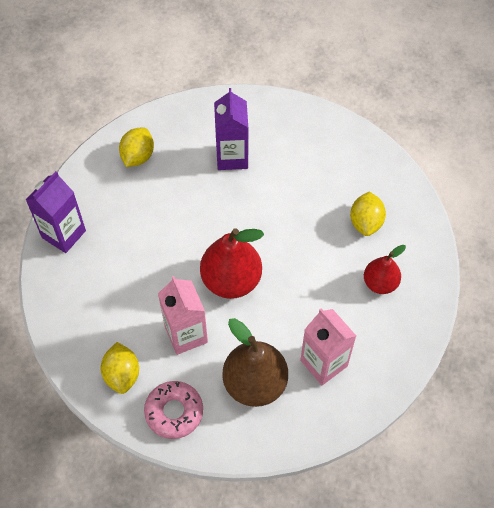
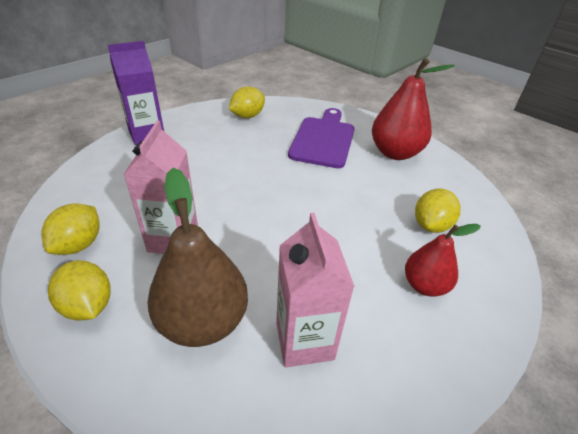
camera: 25 degrees right, 20 degrees down
(174, 412) = (88, 305): pink donut -> yellow lemon
(231, 280) = (256, 215): red pear -> red pear (395, 153)
(232, 157) = (323, 140): purple carton -> purple cutting board

